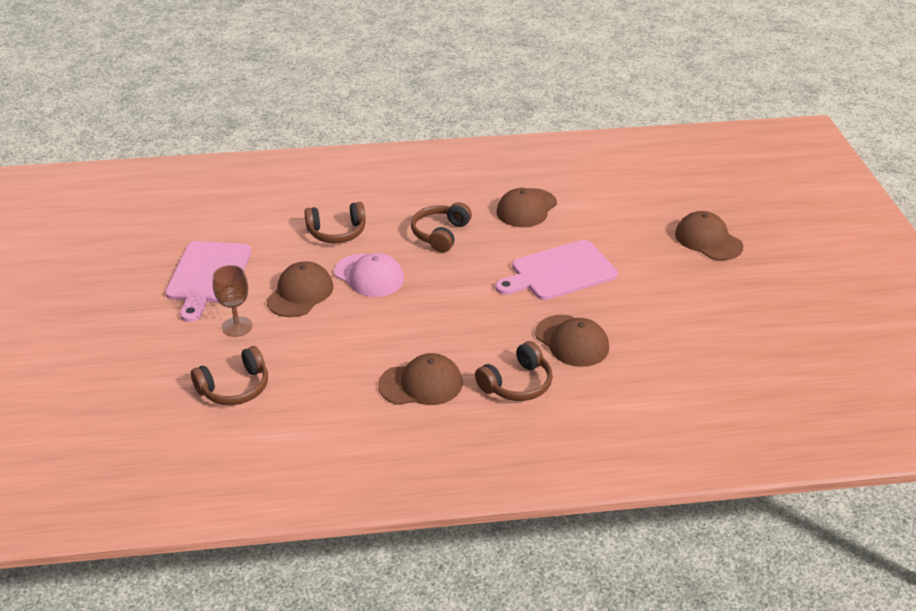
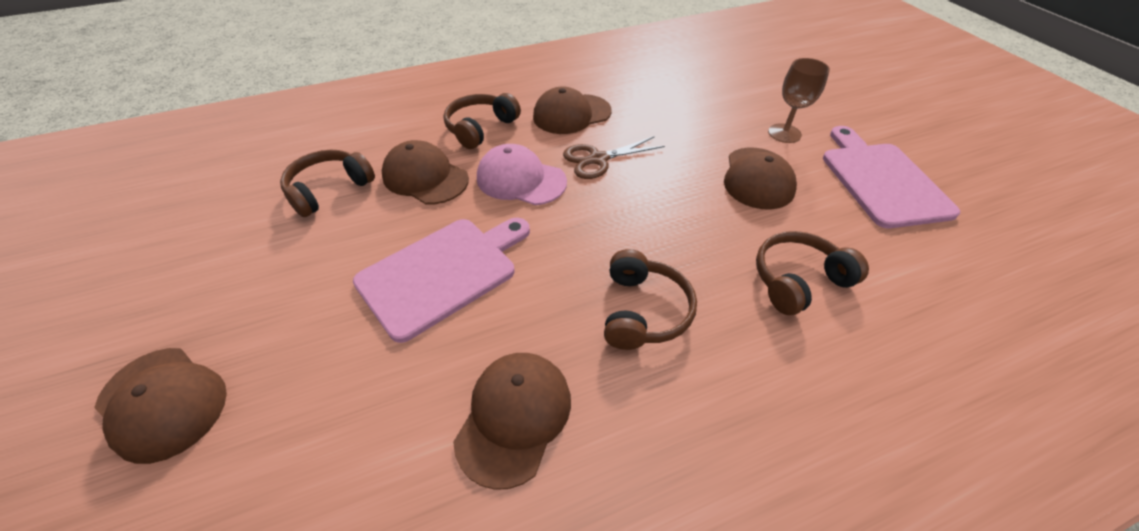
camera: 165 degrees right, 10 degrees up
(235, 388) = (730, 88): brown headphones -> brown headphones (329, 190)
(369, 276) = (697, 216): pink cap -> pink cap (521, 180)
(419, 331) = (598, 159): none -> brown scissors

